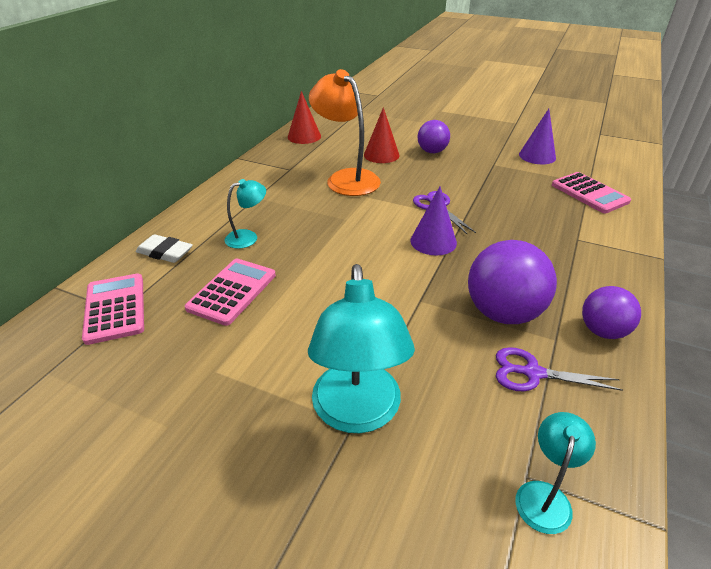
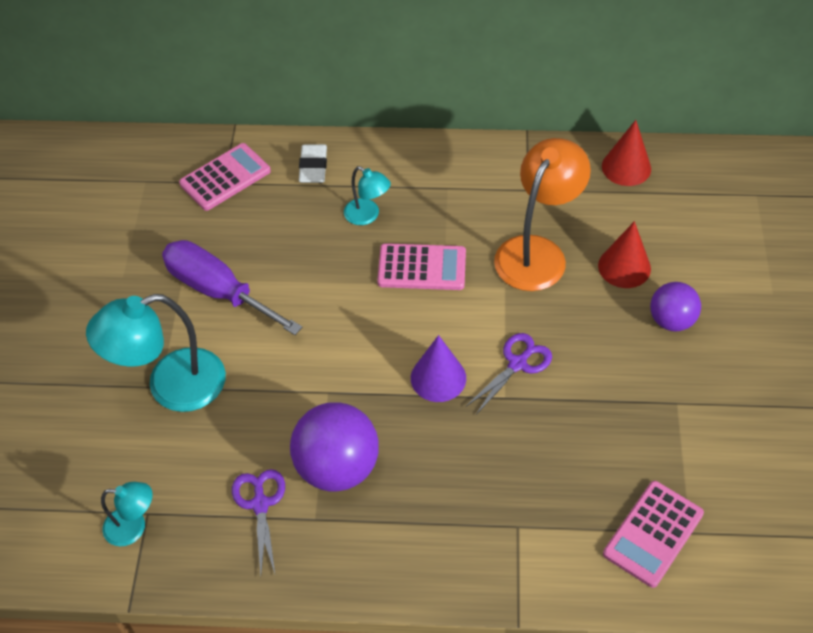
camera: 70 degrees right, 15 degrees up
(232, 291) = (279, 243): pink calculator -> pink calculator (422, 268)
(255, 346) = (218, 291): none -> purple screwdriver
(537, 156) = (741, 454): purple cone -> none
(602, 331) = (344, 561): purple ball -> none

